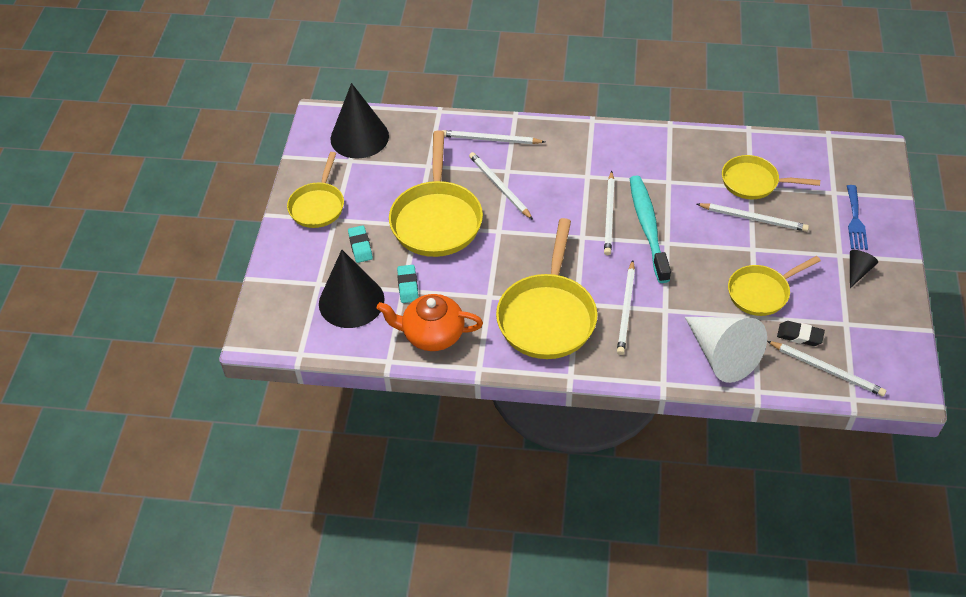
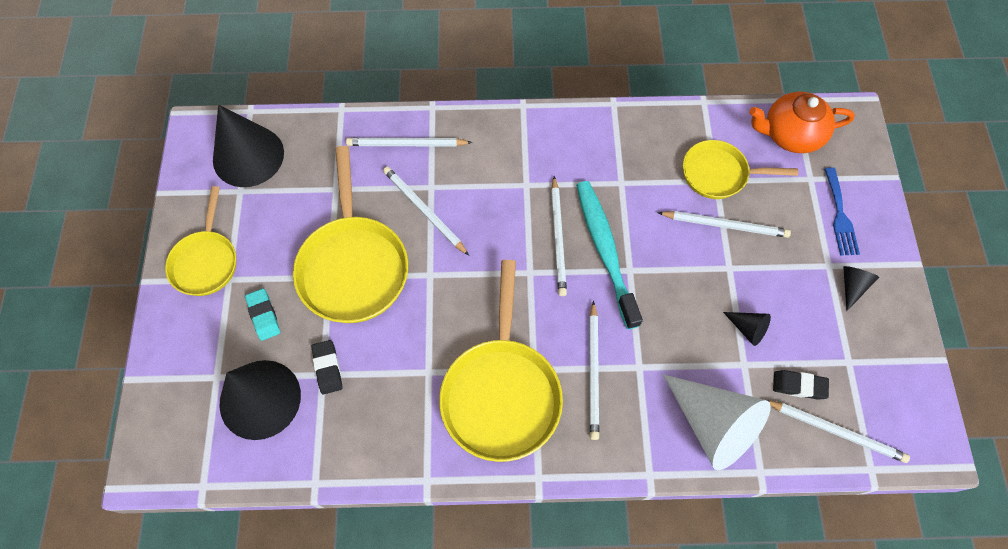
camera: 10 degrees left, 15 degrees up
(408, 286) = (328, 368): turquoise eraser -> black eraser
(432, 334) = (364, 437): orange teapot -> orange teapot (790, 134)
(761, 292) = (747, 329): yellow pan -> black cone

